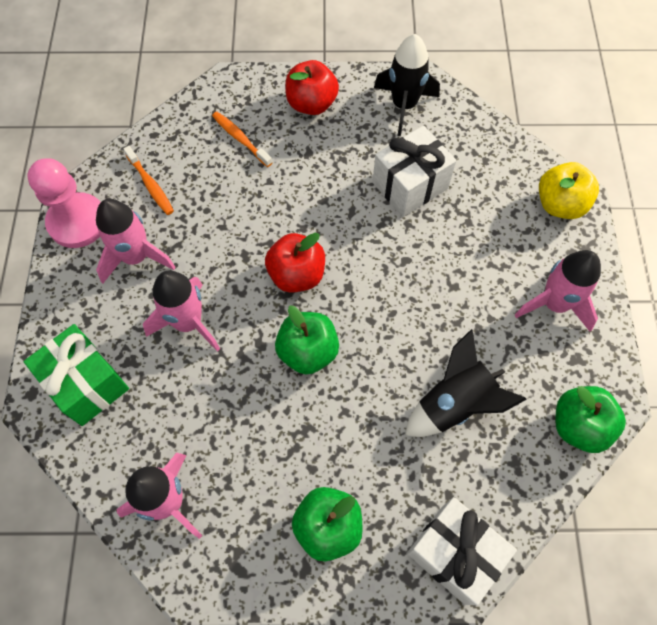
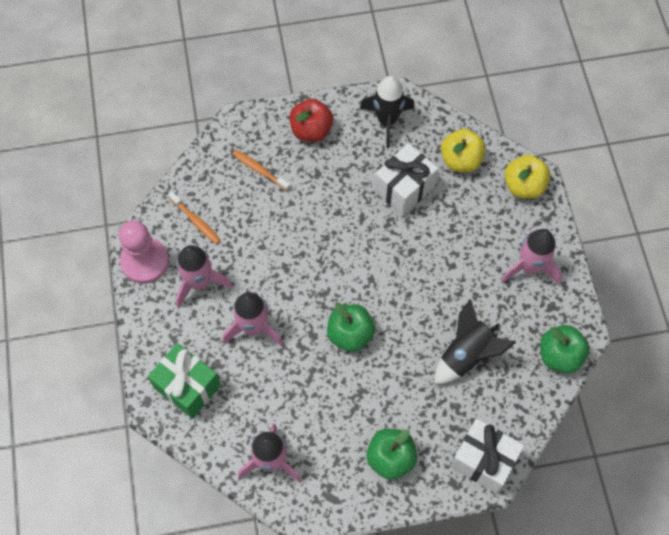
camera: 10 degrees left, 0 degrees up
(296, 275) = (329, 276): red apple -> none
(485, 163) = (460, 160): none -> yellow apple

